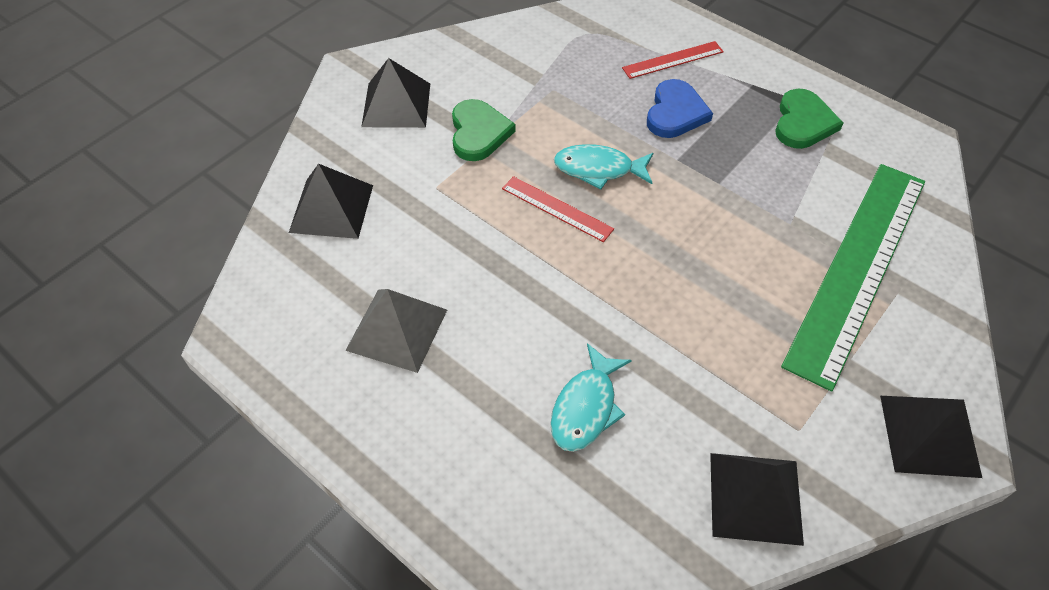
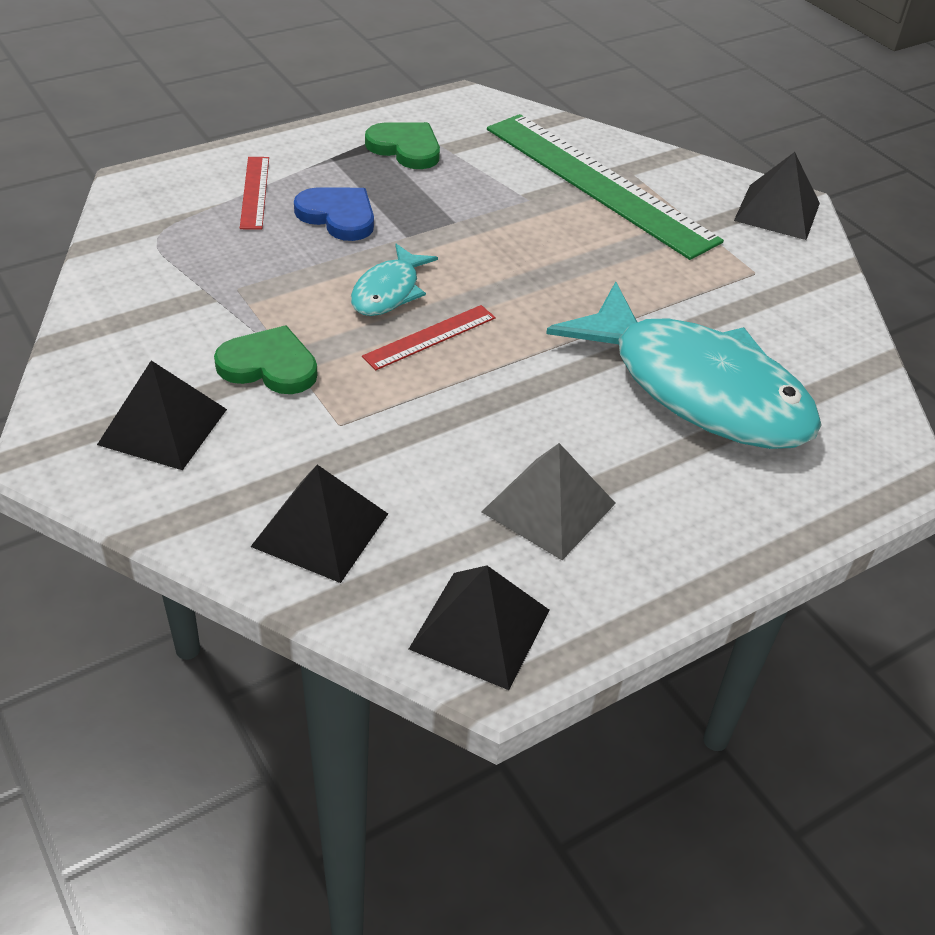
camera: 75 degrees left, 10 degrees down
(586, 407) = (698, 389): turquoise fish -> turquoise fish, size x2.19
(755, 498) = (816, 317): black pyramid -> black pyramid (480, 629)

